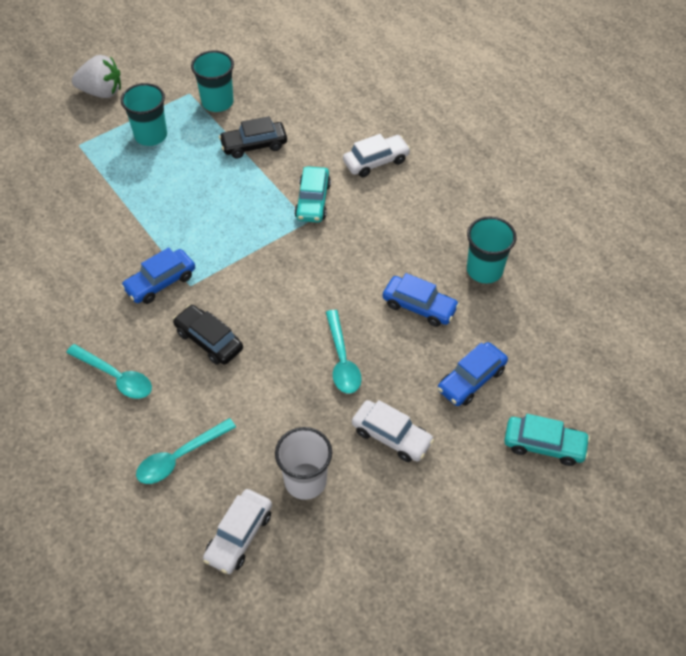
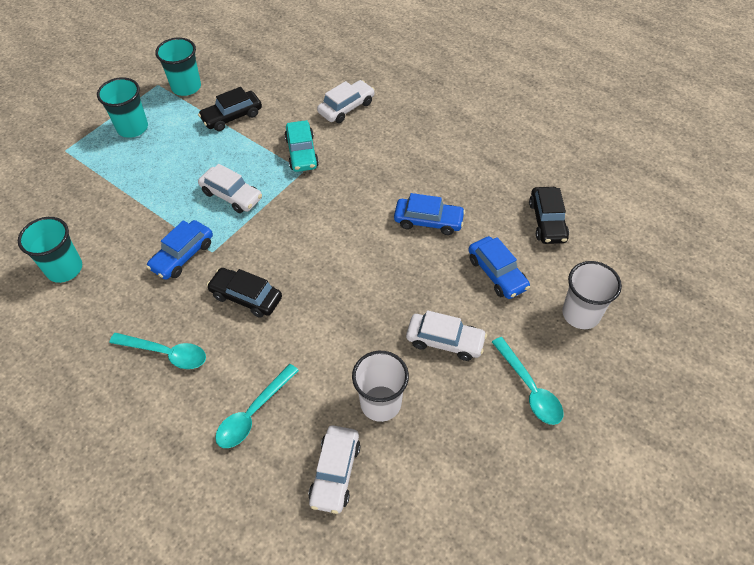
camera: 15 degrees left, 0 degrees up
(101, 92) = (73, 100): white strawberry -> none
(227, 231) = (231, 195): none -> white car
(342, 360) = (376, 284): turquoise spoon -> turquoise spoon (529, 388)
(471, 380) = (497, 273): blue car -> blue car turned 60 degrees counterclockwise
(484, 270) = (473, 177): turquoise cup -> turquoise cup (64, 269)
(544, 445) = (581, 314): turquoise car -> white cup
(546, 337) = (547, 221): none -> black car

